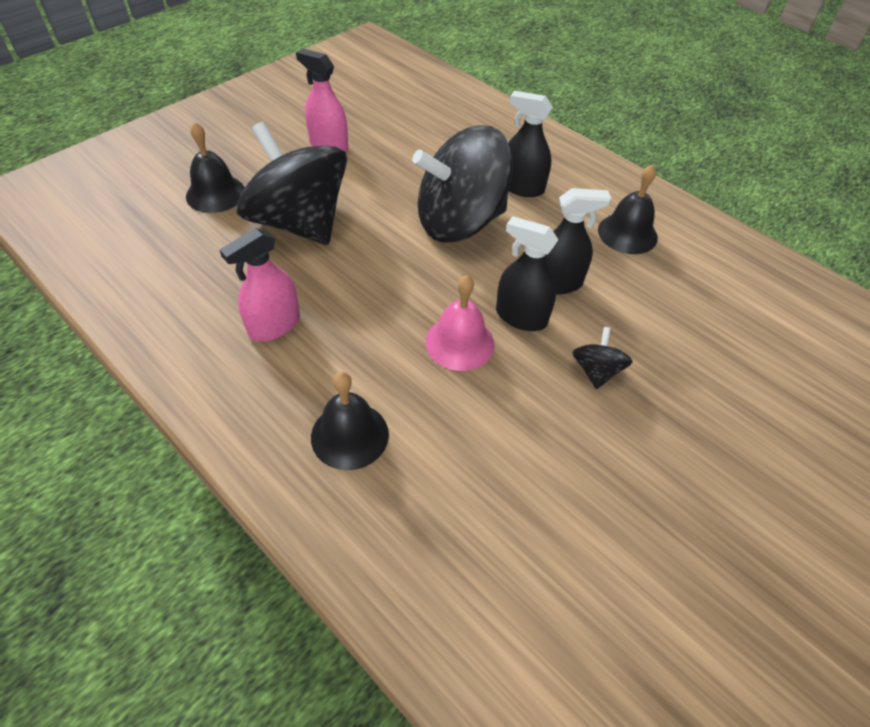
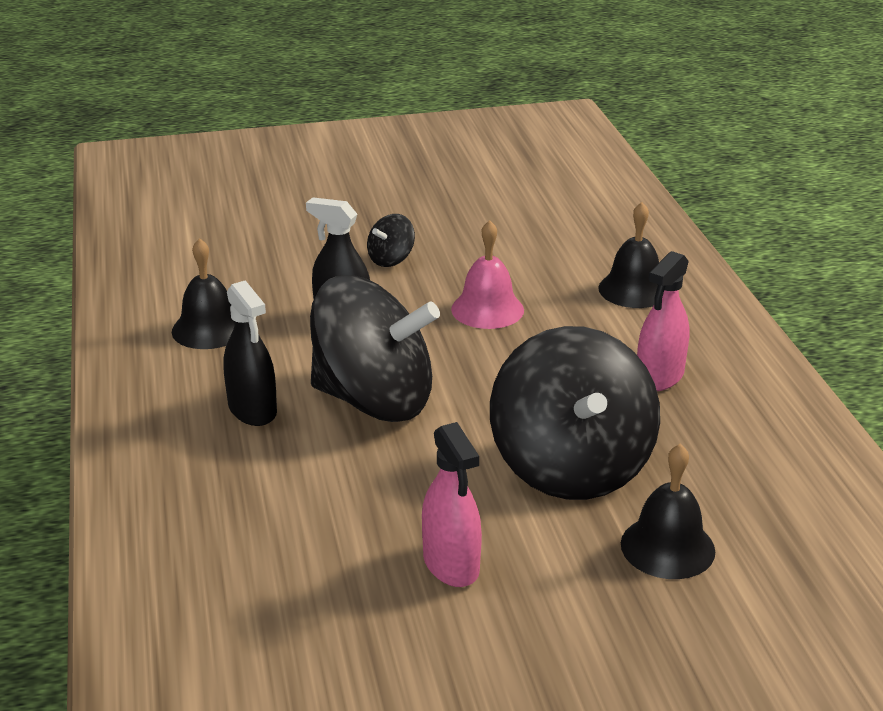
camera: 145 degrees left, 20 degrees down
(274, 325) = (660, 377): pink spray bottle -> pink spray bottle turned 135 degrees clockwise
(521, 317) = (410, 307): black spray bottle -> none

